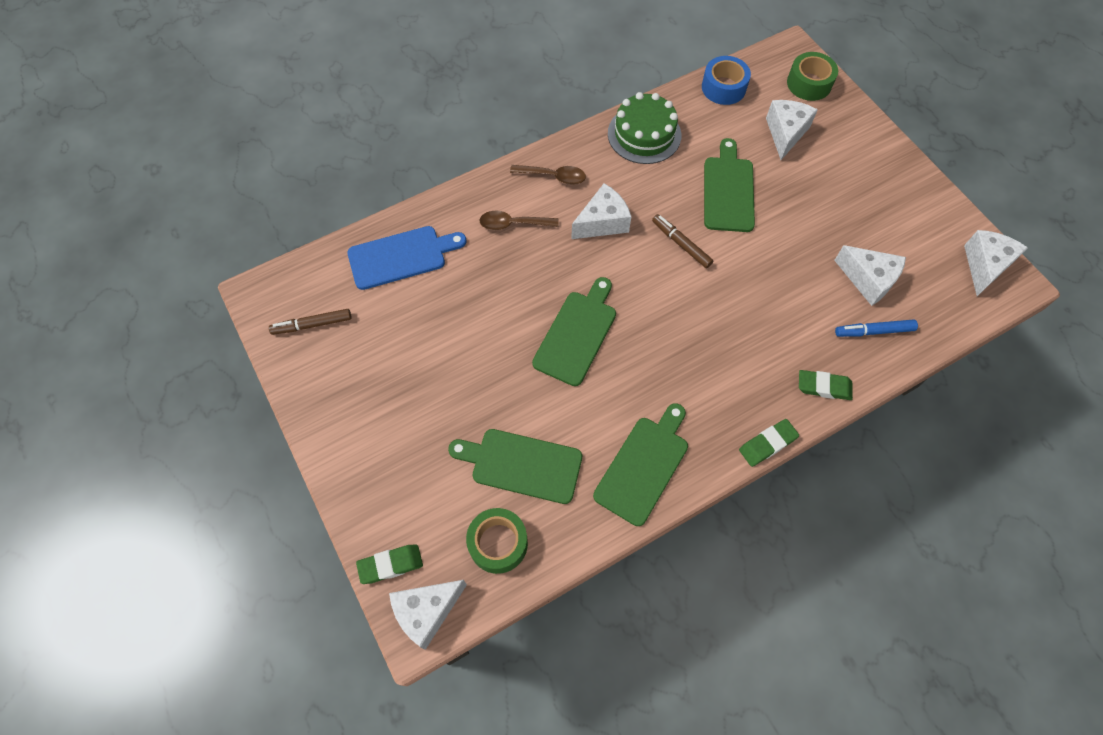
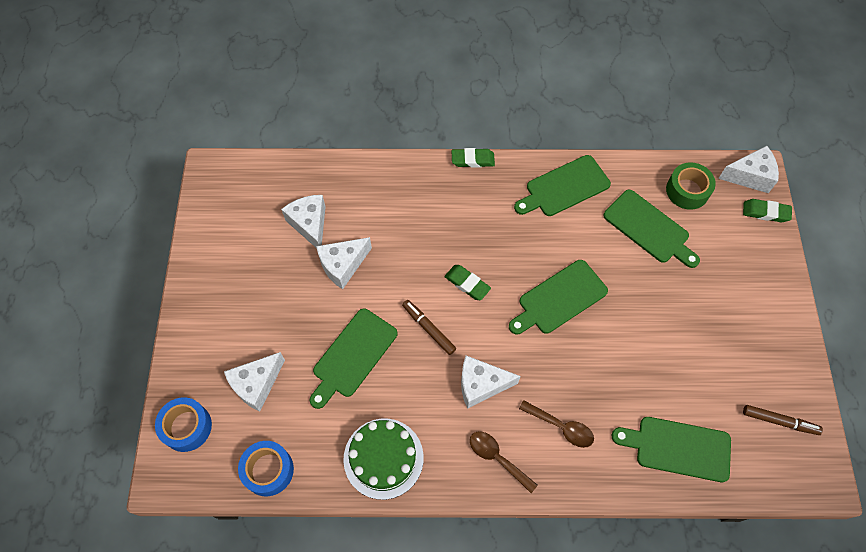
camera: 150 degrees left, 0 degrees up
(401, 257) = (678, 448): blue cutting board -> green cutting board
(681, 244) = (428, 329): brown marker -> brown marker turned 150 degrees clockwise
(809, 83) = (187, 427): green tape -> blue tape
(824, 387) = (407, 173): green eraser -> green eraser (467, 284)
(874, 331) = (340, 189): blue marker -> none
(985, 266) = (218, 190): white cheese -> white cheese (343, 265)

